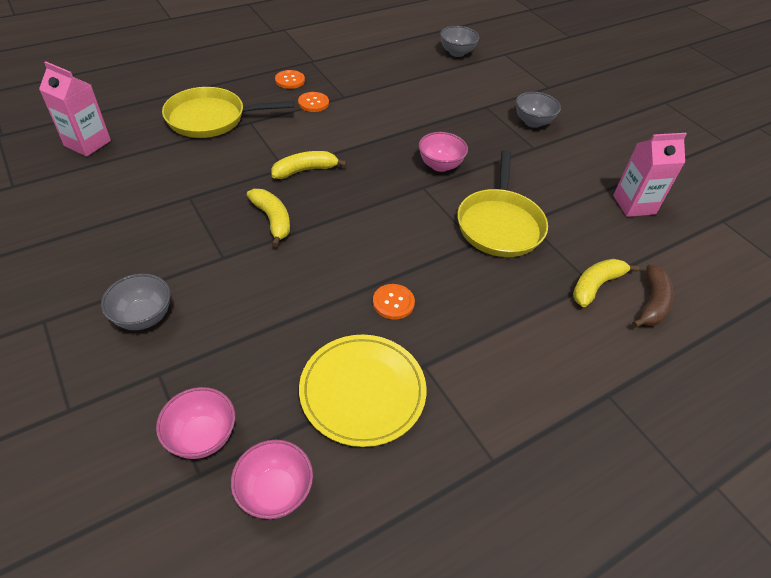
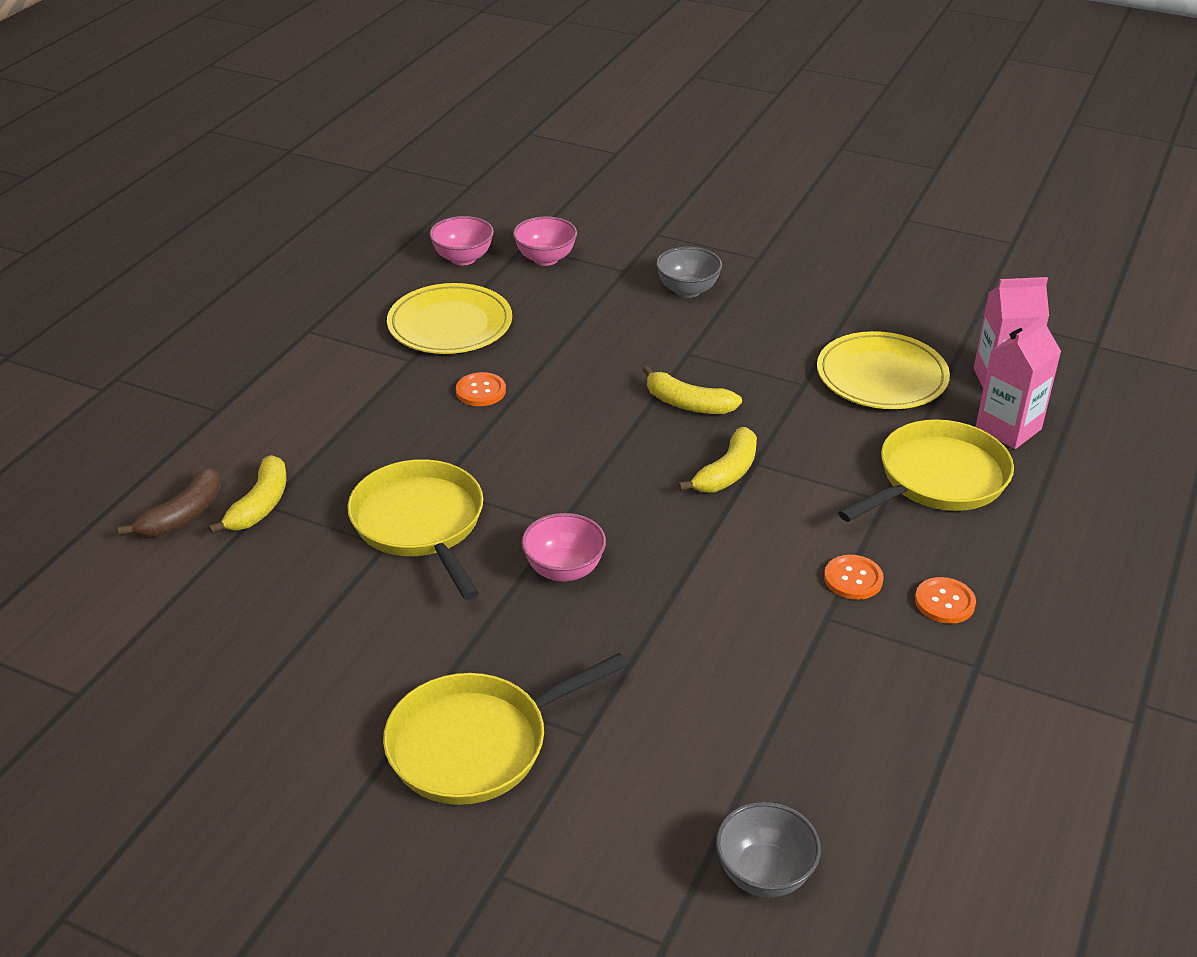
camera: 150 degrees right, 10 degrees down
(141, 178) = (881, 376): none -> yellow plate
(532, 122) = (476, 743): grey bowl -> yellow pan
(634, 205) = (233, 651): pink carton -> pink carton (1008, 429)
(651, 303) = (183, 515): brown banana -> brown banana turned 135 degrees counterclockwise

